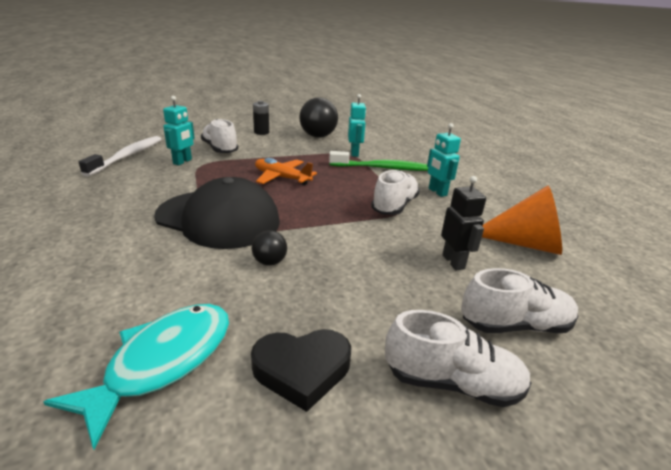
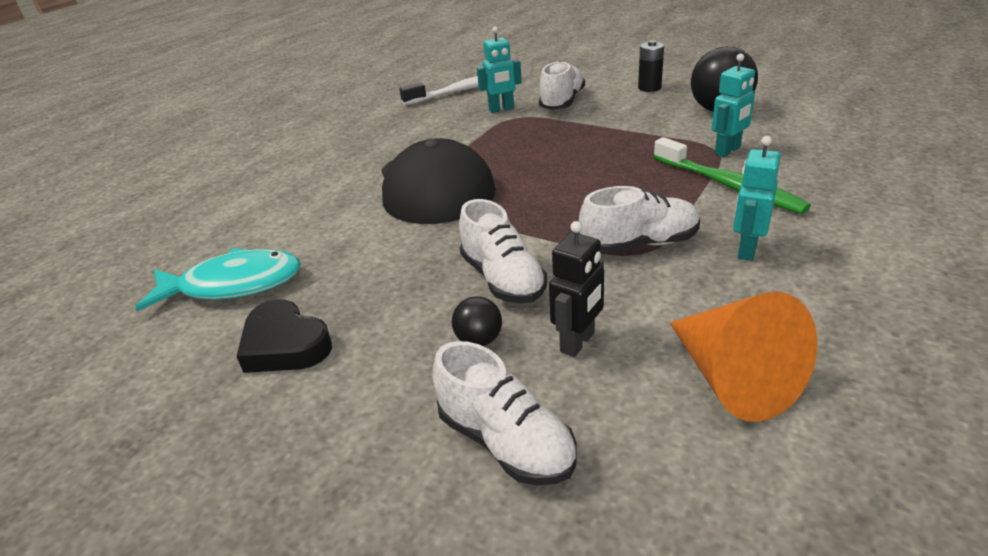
camera: 55 degrees right, 5 degrees up
(270, 262) = (406, 247): black ball -> black ball (479, 340)
(282, 178) = (568, 159): orange plane -> none
(452, 382) = (354, 434): white shoe -> white shoe (503, 279)

